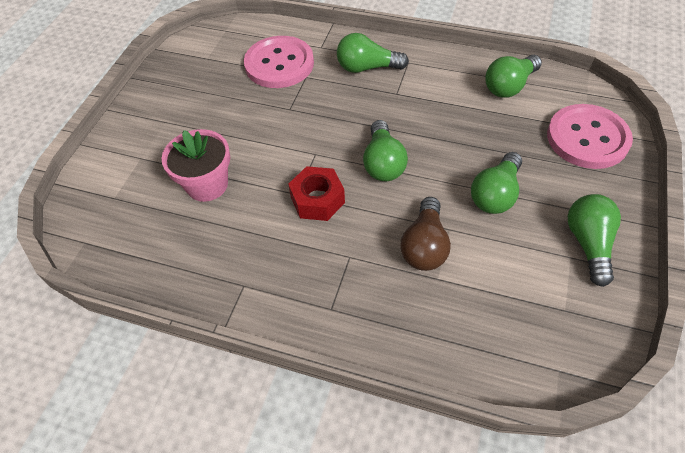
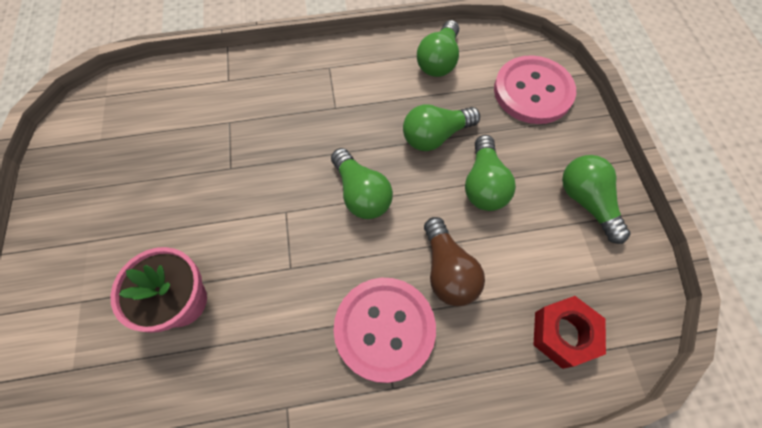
camera: 30 degrees left, 10 degrees up
(279, 64) = (191, 117): pink button -> pink button (384, 329)
(317, 200) = (315, 266): red nut -> red nut (563, 334)
(367, 68) = (290, 88): green light bulb -> green light bulb (435, 136)

